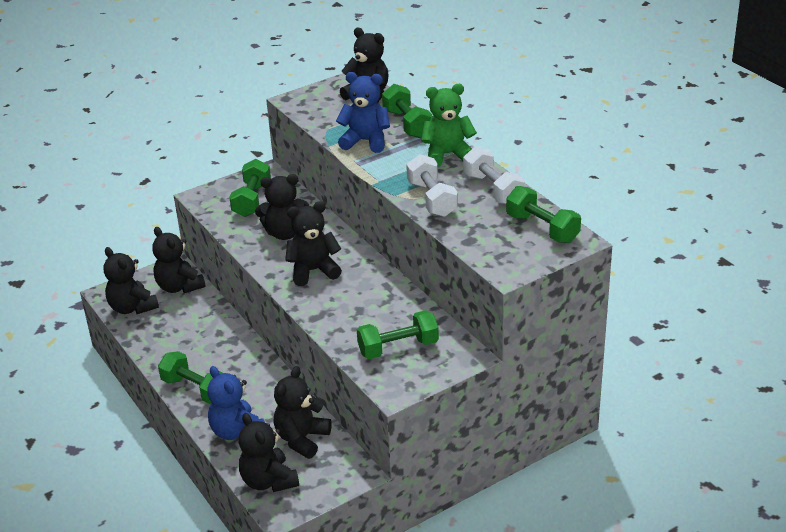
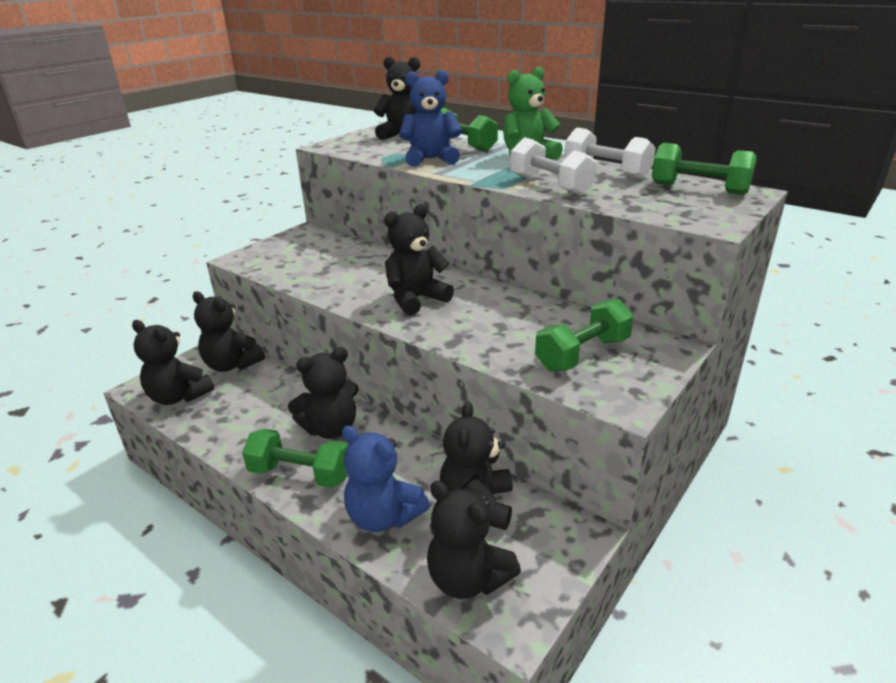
camera: 20 degrees left, 5 degrees down
(252, 200) = (302, 253): green dumbbell -> none
(285, 233) = (358, 273): black teddy bear -> black teddy bear (331, 428)

